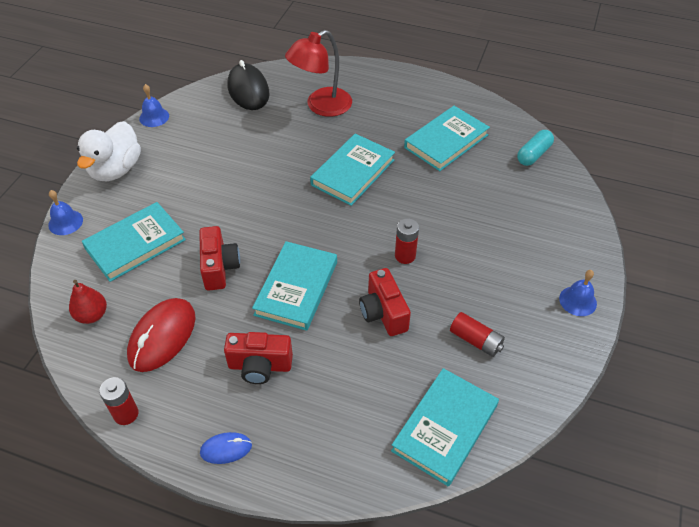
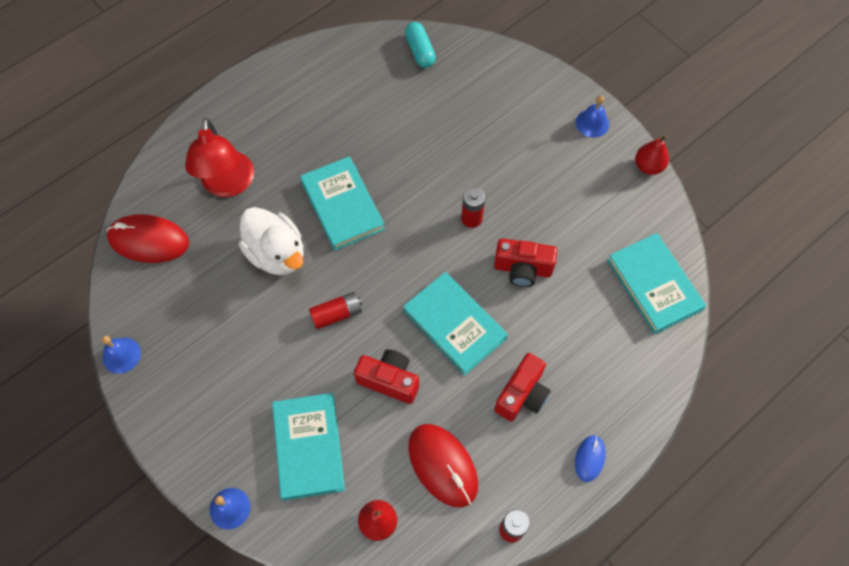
camera: 60 degrees left, 15 degrees up
(116, 169) = (182, 427): white duck -> white duck (276, 254)
(248, 90) = (149, 240): black mouse -> red mouse
(446, 141) = (356, 107): turquoise book -> none
(475, 340) = (588, 217): red battery -> red battery (337, 314)
(573, 367) = (648, 166): none -> red pear

